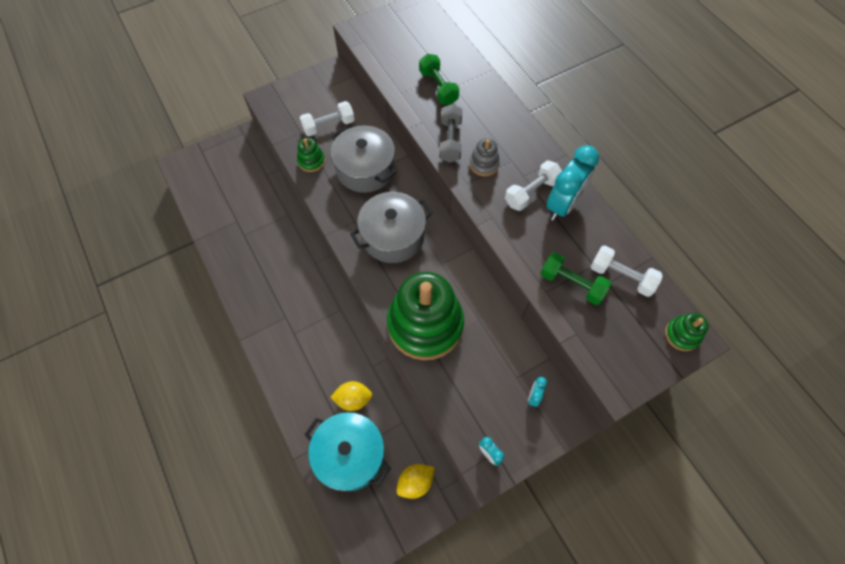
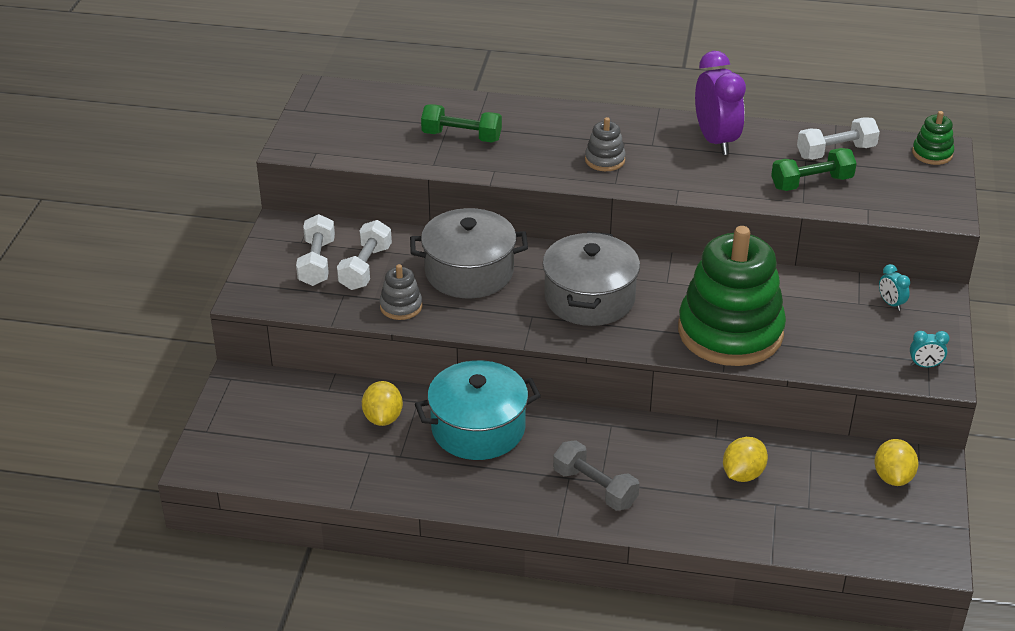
camera: 50 degrees left, 25 degrees down
(264, 209) = (383, 418): none -> yellow lemon
(311, 161) = (401, 306): green stacking toy -> grey stacking toy
(350, 455) = (811, 512): turquoise pot -> turquoise pot (478, 428)
(450, 141) = (545, 165): grey dumbbell -> grey dumbbell (595, 488)
(531, 192) = (677, 150): white dumbbell -> white dumbbell (317, 263)
(562, 205) = (715, 141): turquoise clock -> purple clock

